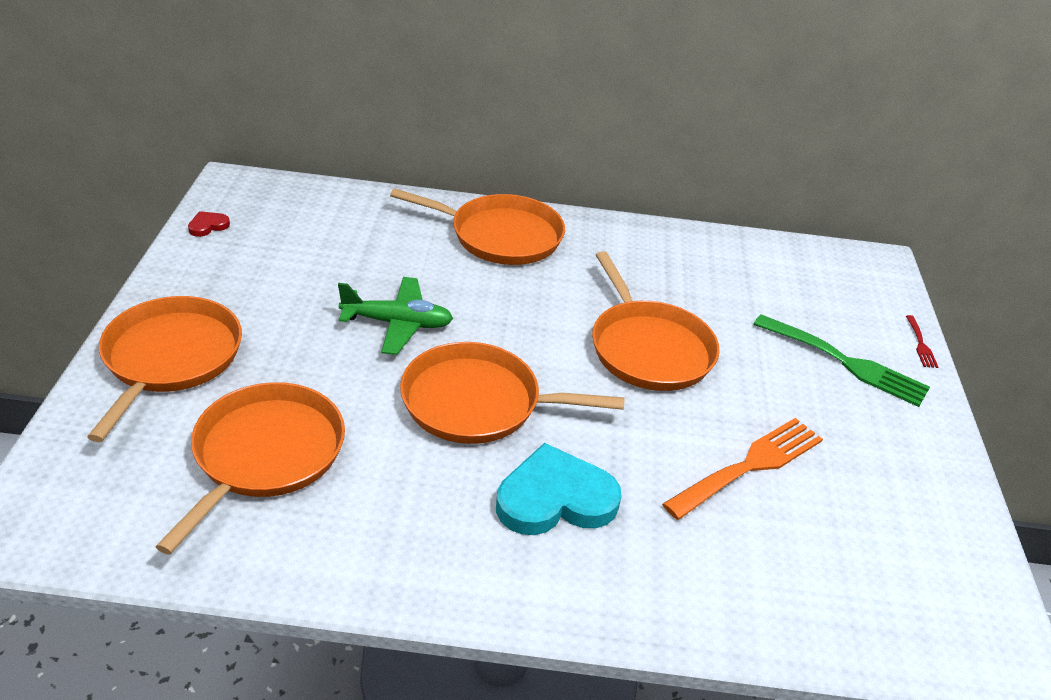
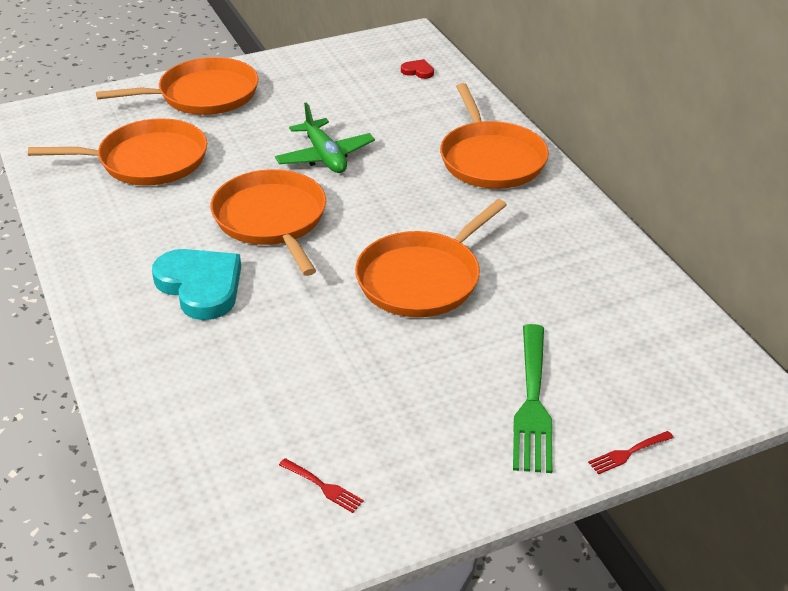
camera: 65 degrees right, 0 degrees up
(208, 226) = (349, 49): red heart -> red heart (418, 71)
(749, 465) = (321, 374): orange fork -> none
(901, 524) = (323, 486): none -> red fork

